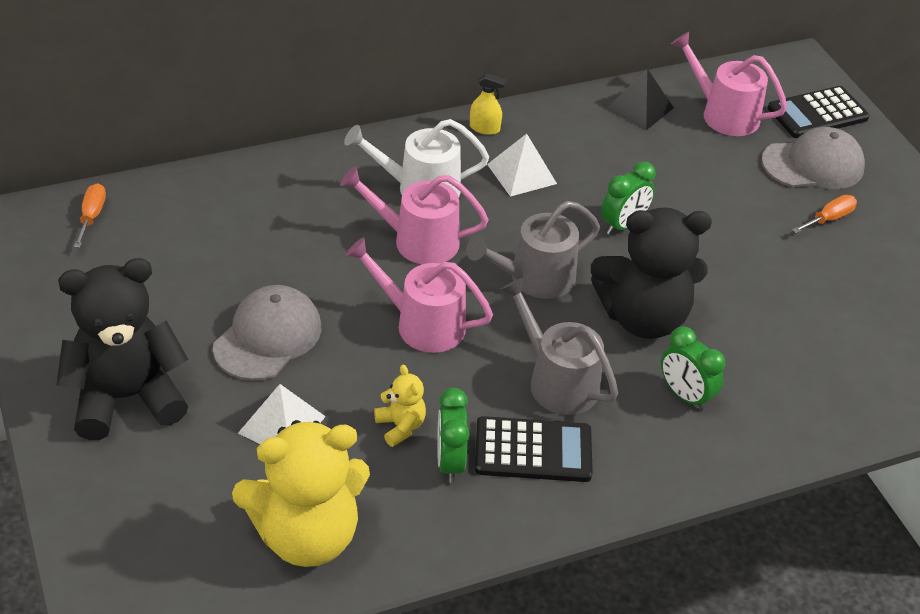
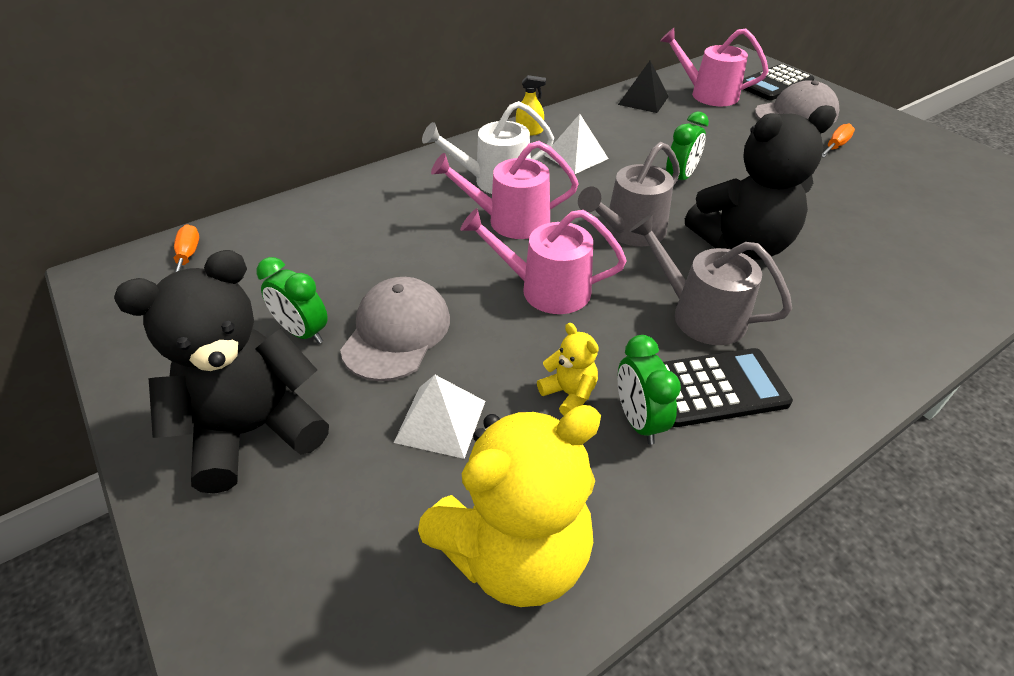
camera: 10 degrees left, 0 degrees up
(685, 395) = (823, 303): green clock -> green clock (303, 332)

